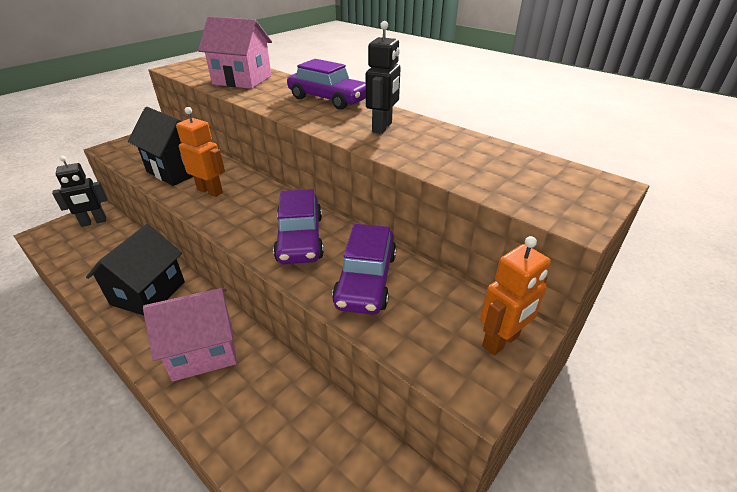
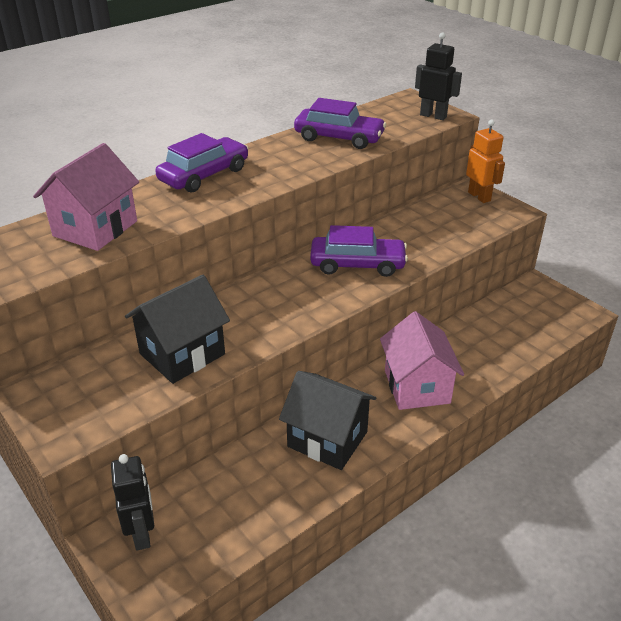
camera: 80 degrees left, 0 degrees up
(210, 191) = (249, 323): orange robot -> none
(366, 279) = (417, 236): purple car -> purple car (339, 138)
(382, 127) = (292, 155): black robot -> black robot (433, 116)

